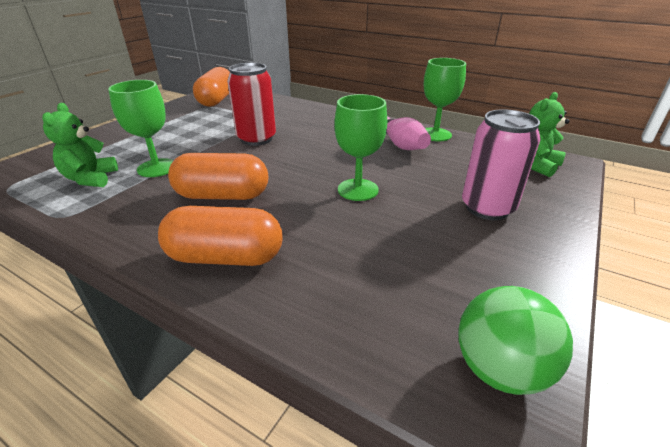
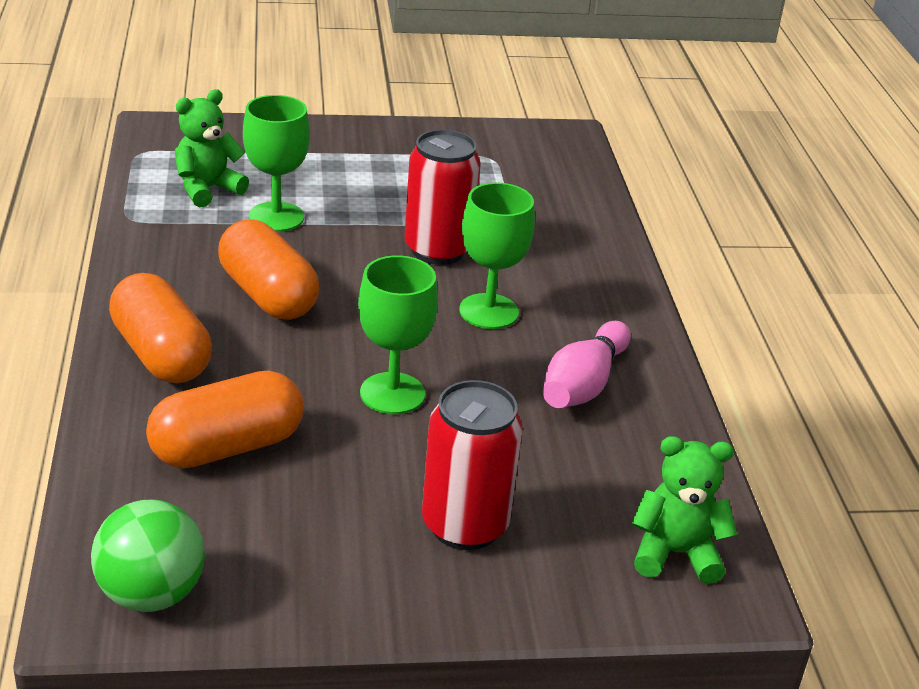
camera: 50 degrees right, 0 degrees up
(216, 100) = (521, 152): orange capsule -> orange capsule (227, 447)
(435, 134) = (668, 412): green goblet -> green goblet (489, 311)
(487, 208) = (465, 525): pink can -> red can

